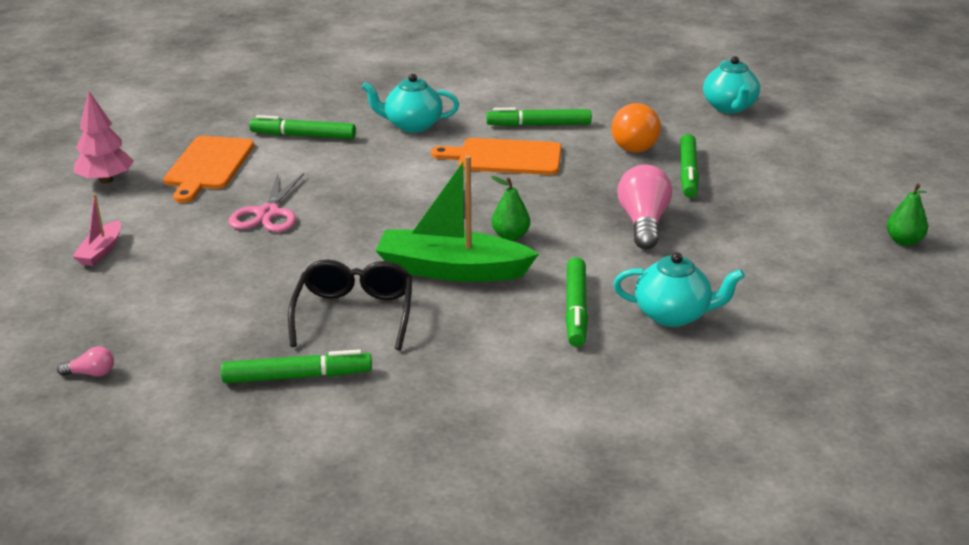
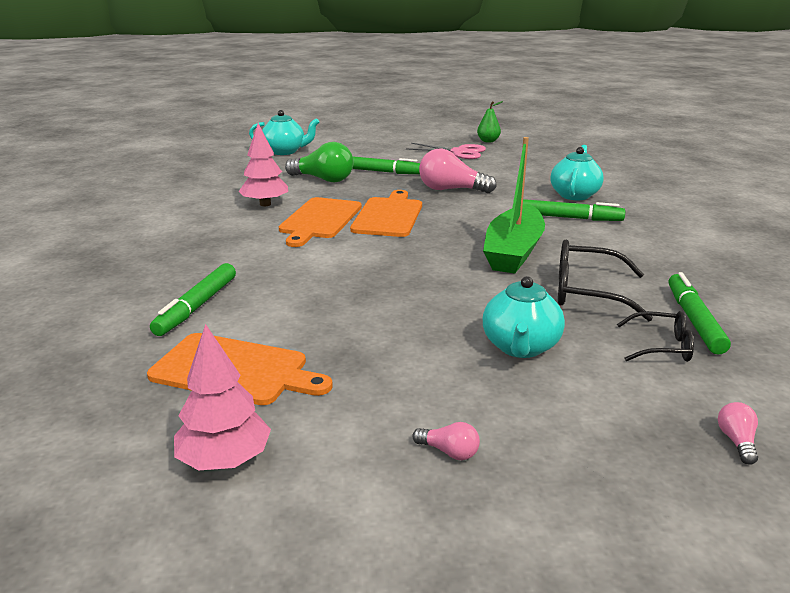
camera: 80 degrees left, 5 degrees down
(101, 251) = (449, 452): pink boat -> pink light bulb
(242, 350) = (661, 346): none -> black glasses
(268, 213) = (384, 330): pink scissors -> pink scissors (459, 152)
(412, 125) = (220, 251): turquoise teapot -> turquoise teapot (520, 347)
(510, 236) = (460, 228): green pear -> none
(532, 192) = (388, 216): none -> orange cutting board
(539, 125) = (265, 204): green marker -> pink tree
(636, 143) = (323, 179): orange light bulb -> green light bulb

